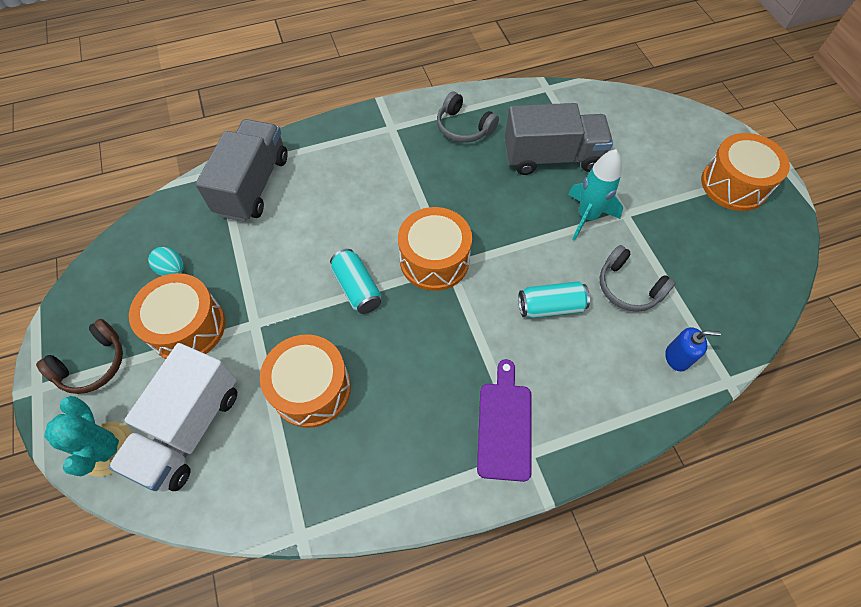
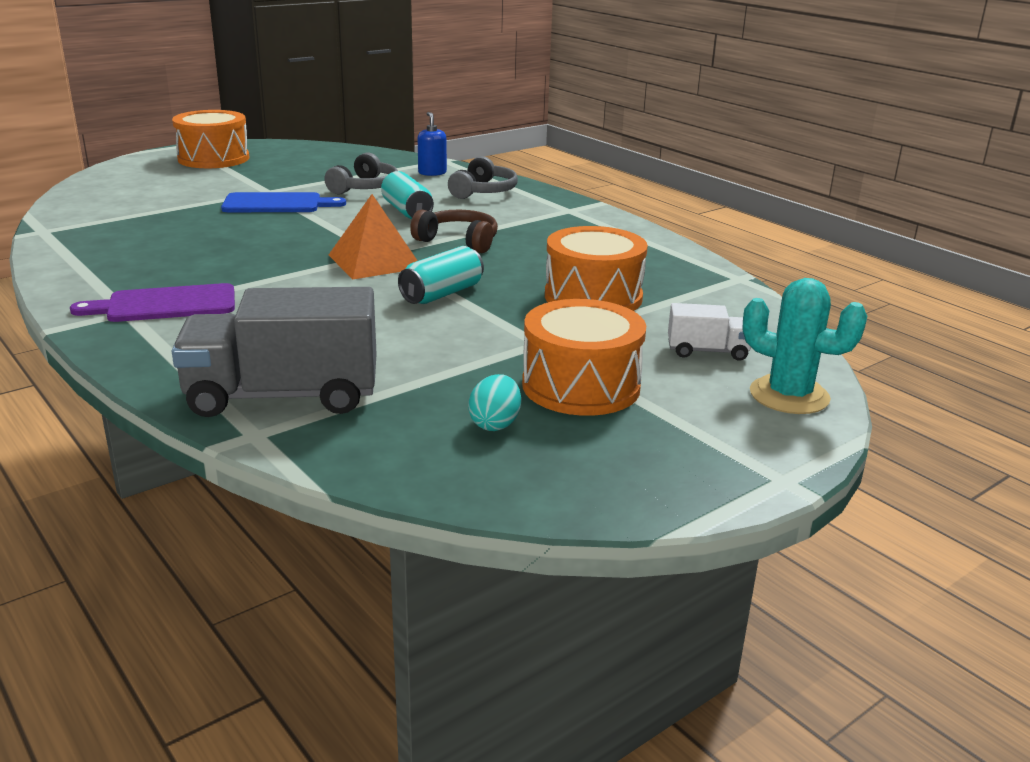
camera: 110 degrees left, 35 degrees down
(93, 364) = (701, 443): brown headphones -> brown headphones (459, 241)
(107, 448) = (789, 395): turquoise cactus -> turquoise cactus turned 75 degrees clockwise
(189, 428) = (707, 351): white truck -> white truck, size x0.48
(434, 260) = (374, 261): orange drum -> orange pyramid
(463, 127) = (127, 268): grey headphones -> grey headphones (483, 191)
(504, 425) = (550, 219): purple cutting board -> purple cutting board (165, 304)
(552, 157) = (183, 222): grey truck -> none
(587, 216) = (277, 204): turquoise rocket -> blue cutting board

